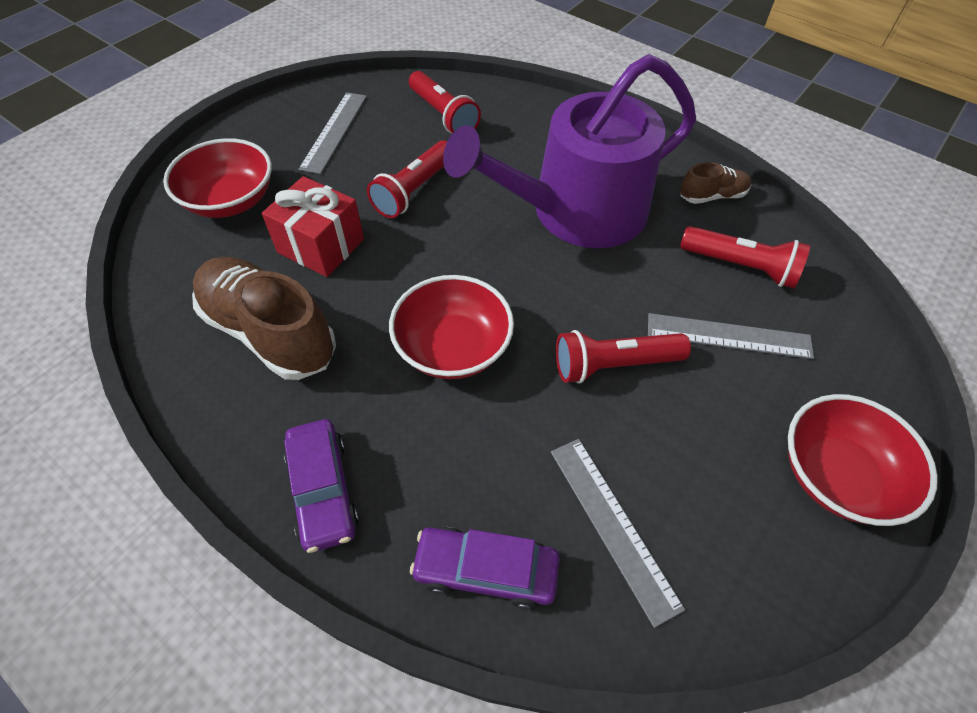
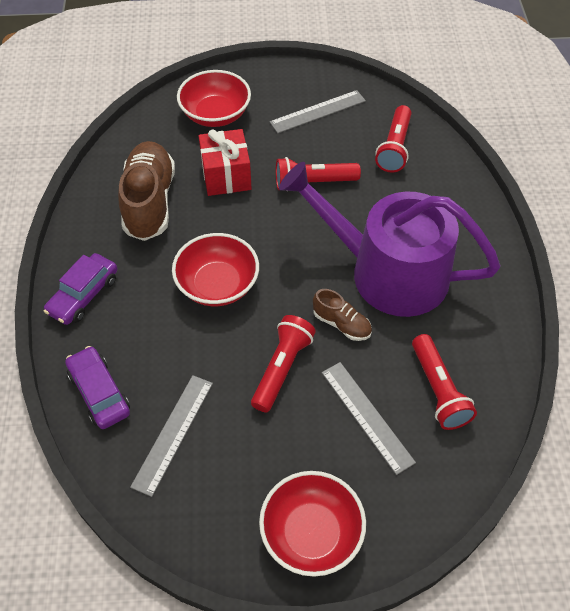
camera: 50 degrees right, 0 degrees up
(614, 365) = (282, 368): red flashlight -> red flashlight turned 75 degrees clockwise
(712, 196) = (491, 336): brown shoe -> brown shoe (341, 324)

